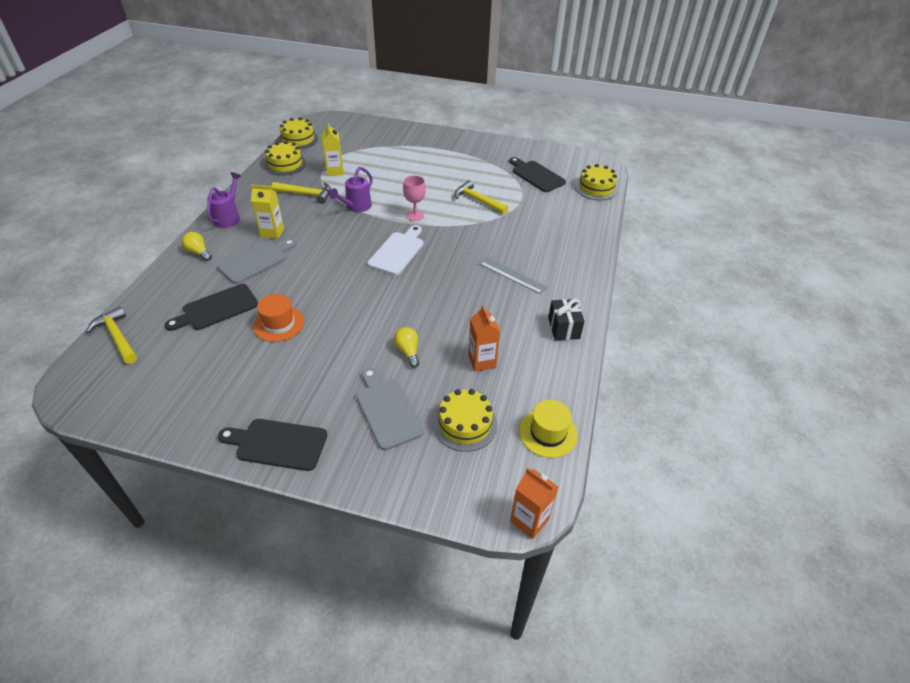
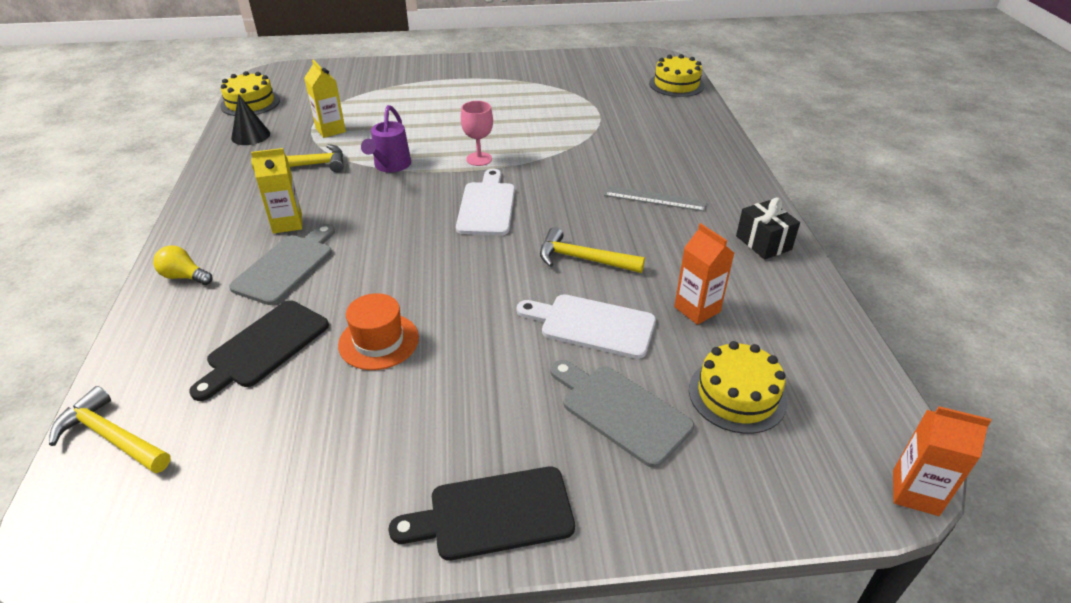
camera: 20 degrees left, 5 degrees down
(229, 217) = (205, 219): purple watering can -> none
(285, 164) = (250, 136): yellow cake -> black cone
(408, 351) = (592, 325): yellow light bulb -> white cutting board
(478, 200) = (547, 125): yellow hammer -> yellow hammer (583, 259)
(536, 175) = (597, 85): black cutting board -> none
(548, 433) = (846, 372): yellow hat -> none

